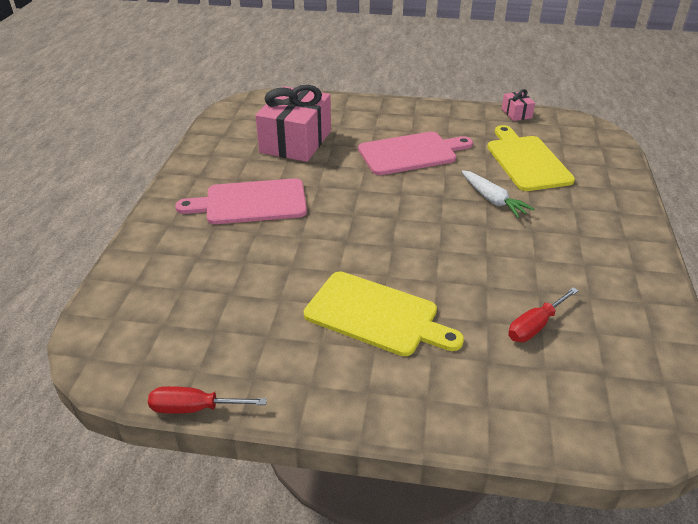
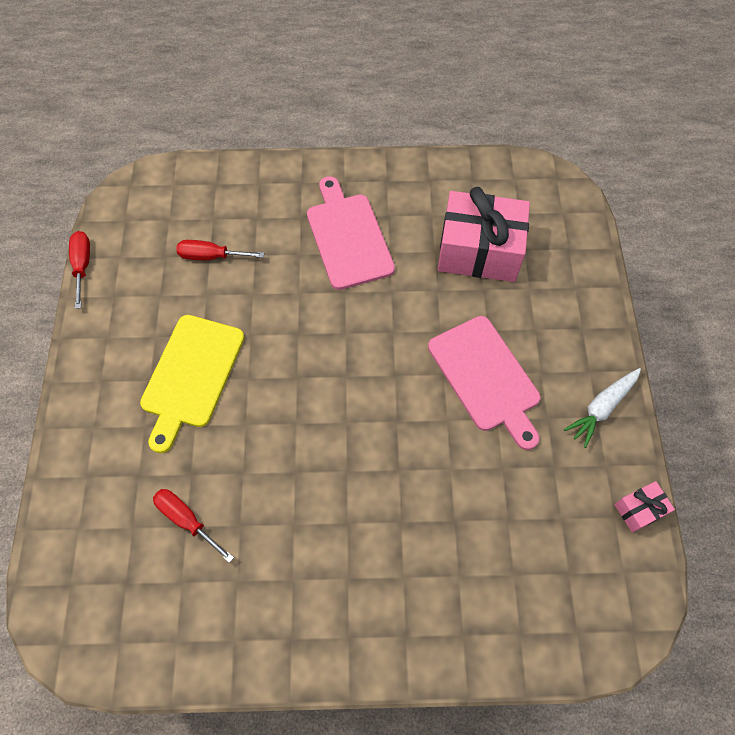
camera: 80 degrees right, 25 degrees up
(232, 292) = (211, 256): none -> red screwdriver
(492, 200) = (402, 477): white carrot -> white carrot (602, 408)
(526, 161) = (504, 521): yellow cutting board -> none

